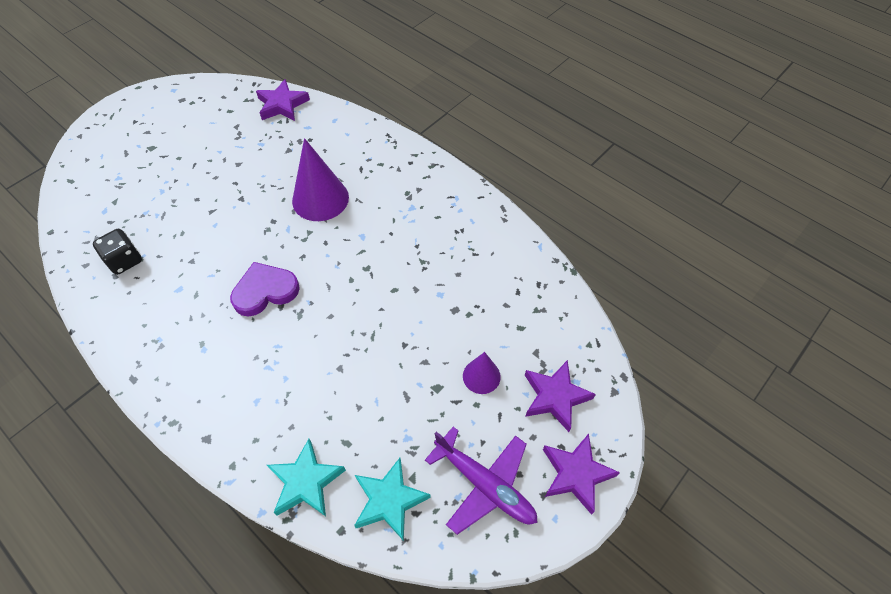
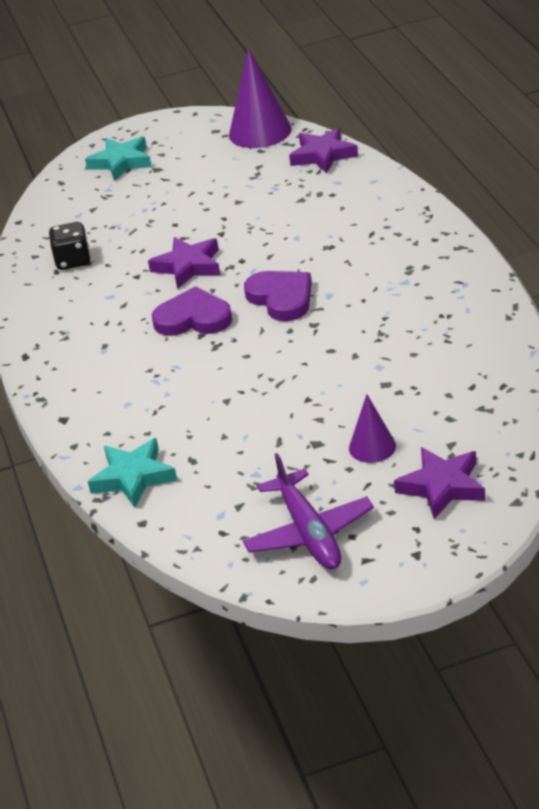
camera: 35 degrees right, 20 degrees down
(320, 199) = (306, 251): purple cone -> purple cone (260, 132)
(326, 250) = (281, 298): none -> purple heart
(389, 500) = (203, 515): turquoise star -> turquoise star (121, 162)
(576, 474) = (414, 554): purple star -> purple star (188, 266)

